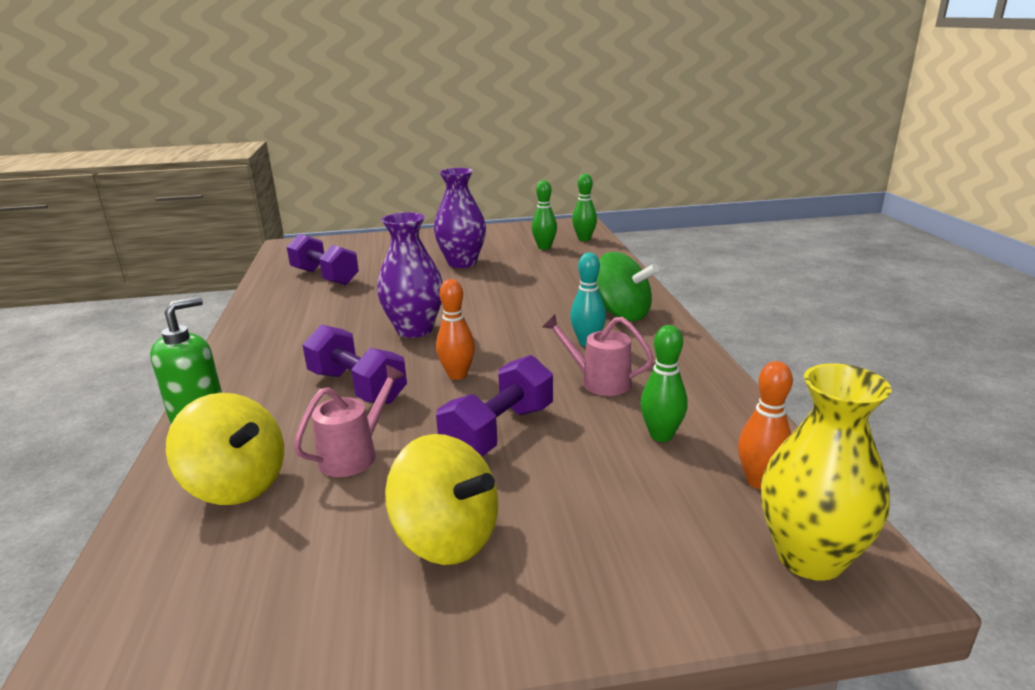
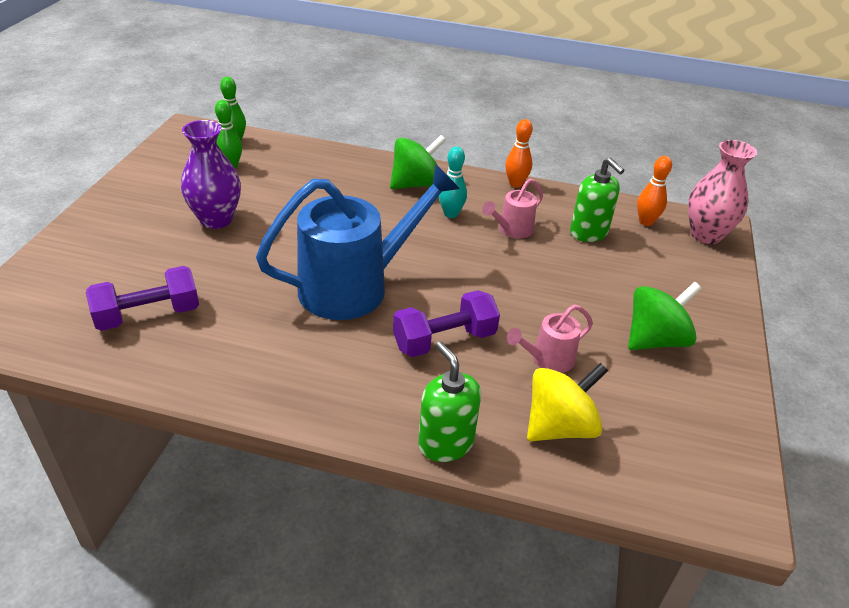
camera: 70 degrees left, 15 degrees up
(355, 454) = (547, 360): pink watering can -> pink watering can turned 90 degrees counterclockwise
(414, 330) = (356, 286): purple vase -> blue watering can
(447, 538) = (655, 340): yellow spinning top -> green spinning top
(457, 375) = (459, 285): orange bowling pin -> orange bowling pin (515, 184)
(499, 431) = (552, 289): purple dumbbell -> none
(661, 435) = (589, 232): green bowling pin -> green soap dispenser
(809, 557) = (705, 235): yellow vase -> pink vase

